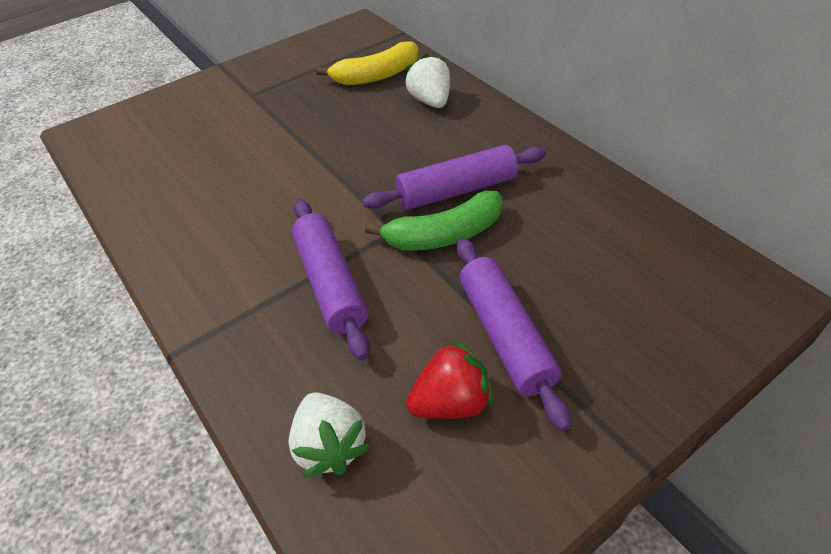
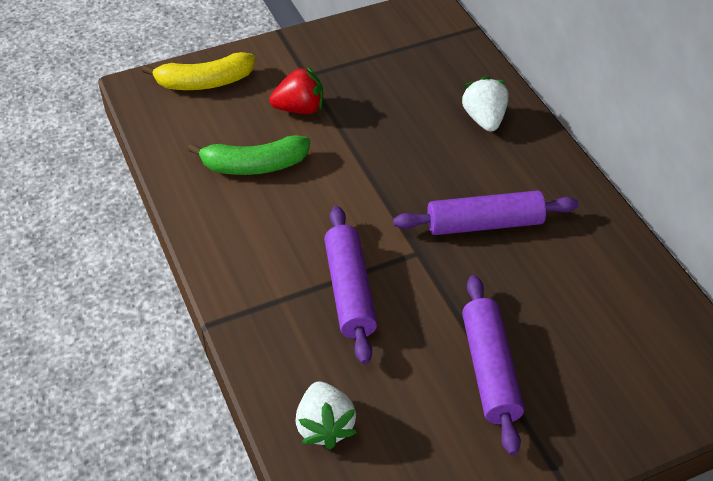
camera: 10 degrees right, 0 degrees up
(376, 76) = (436, 77): yellow banana -> yellow banana (205, 82)
(444, 235) = (461, 266): green banana -> green banana (254, 166)
(451, 402) = (429, 414): red strawberry -> red strawberry (300, 109)

